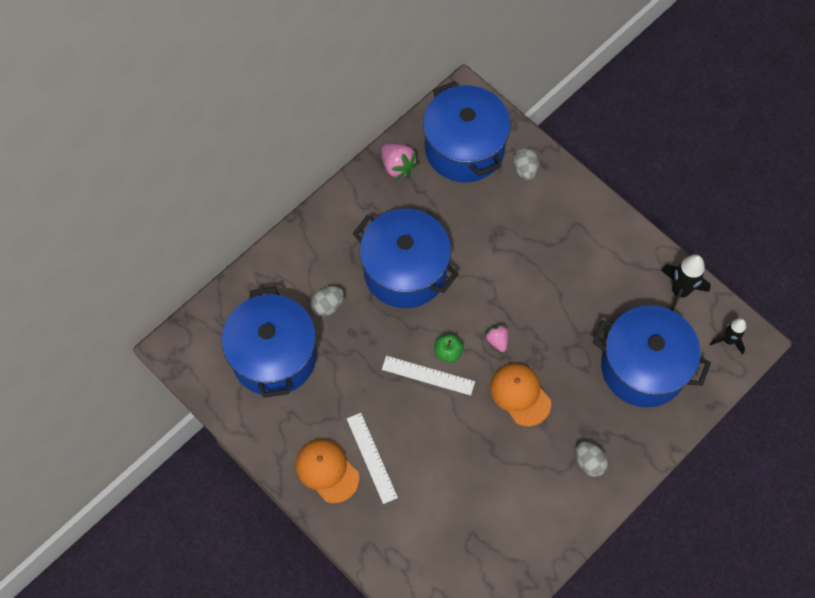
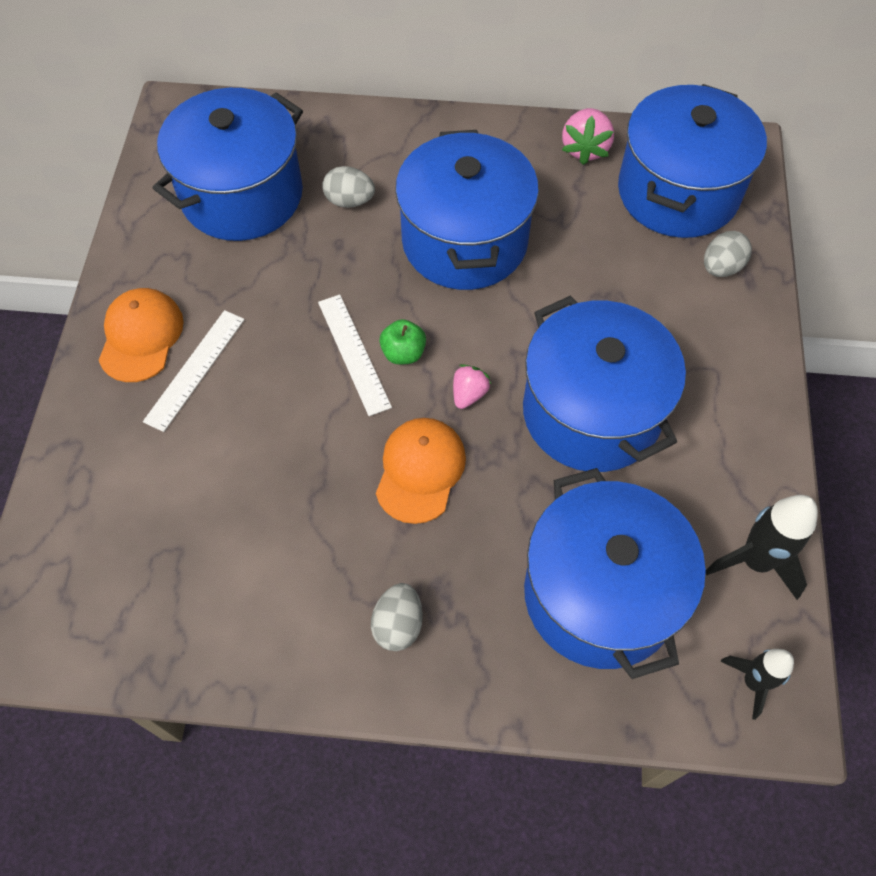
camera: 50 degrees right, 5 degrees down
(553, 295) = (591, 412): none -> blue pot

